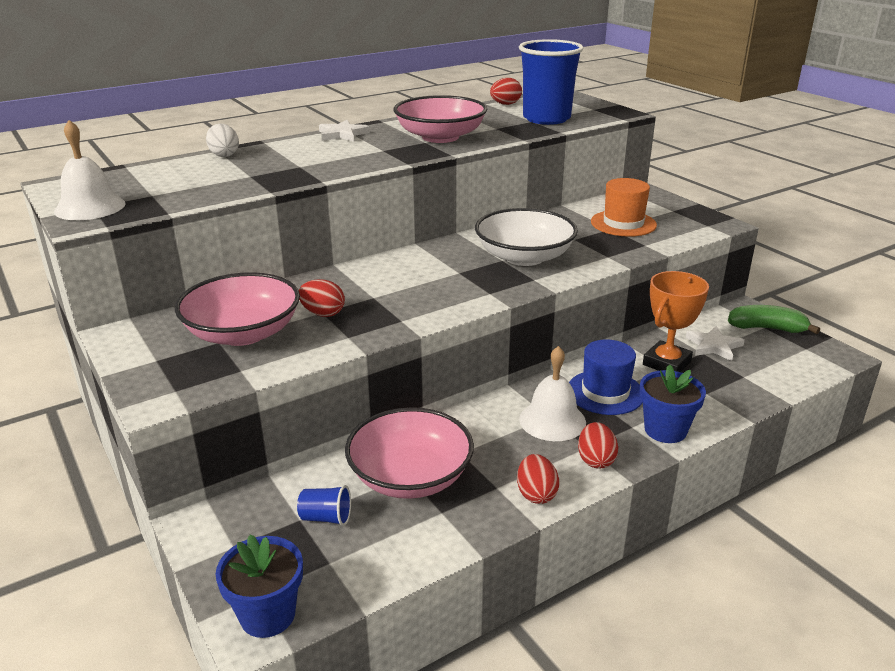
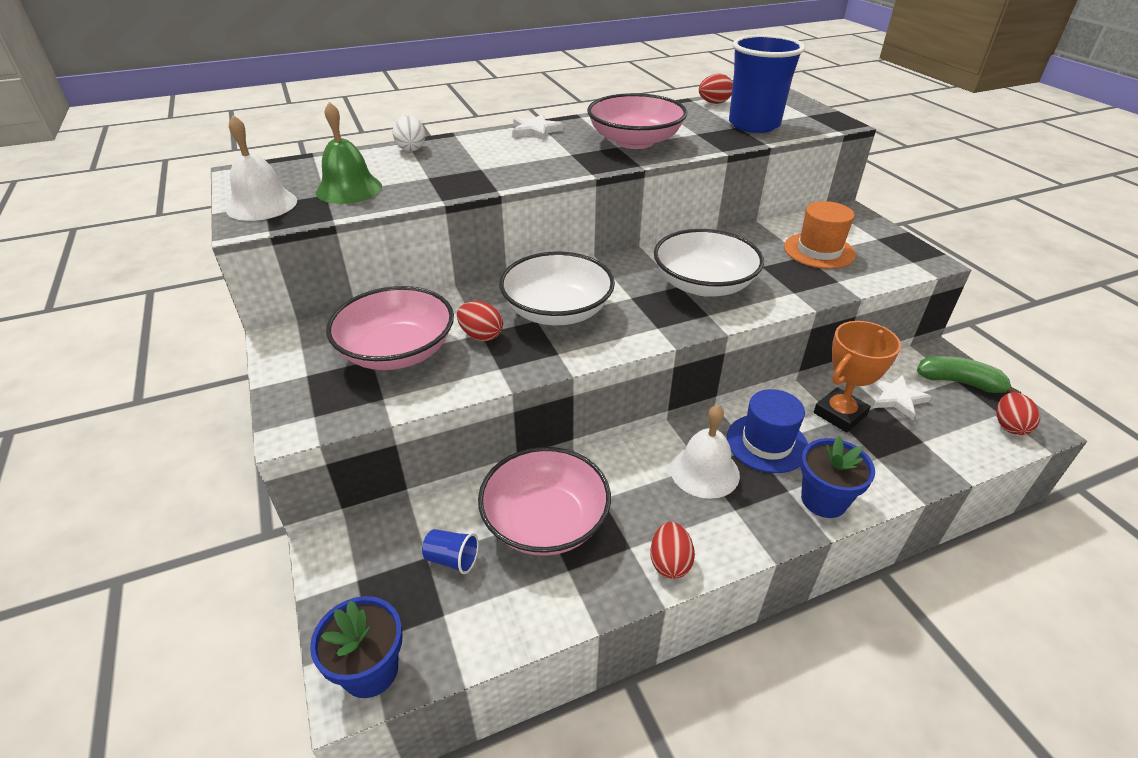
camera: 10 degrees right, 10 degrees up
(174, 189) = (349, 189): none -> green bell
(391, 288) = (557, 311): none -> white bowl
(595, 460) = (741, 528): red egg -> red egg (1009, 426)

